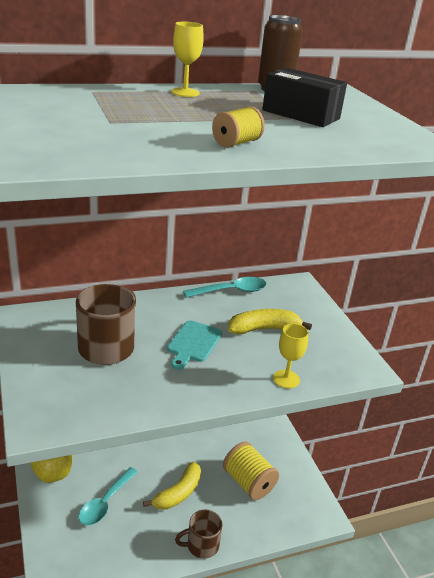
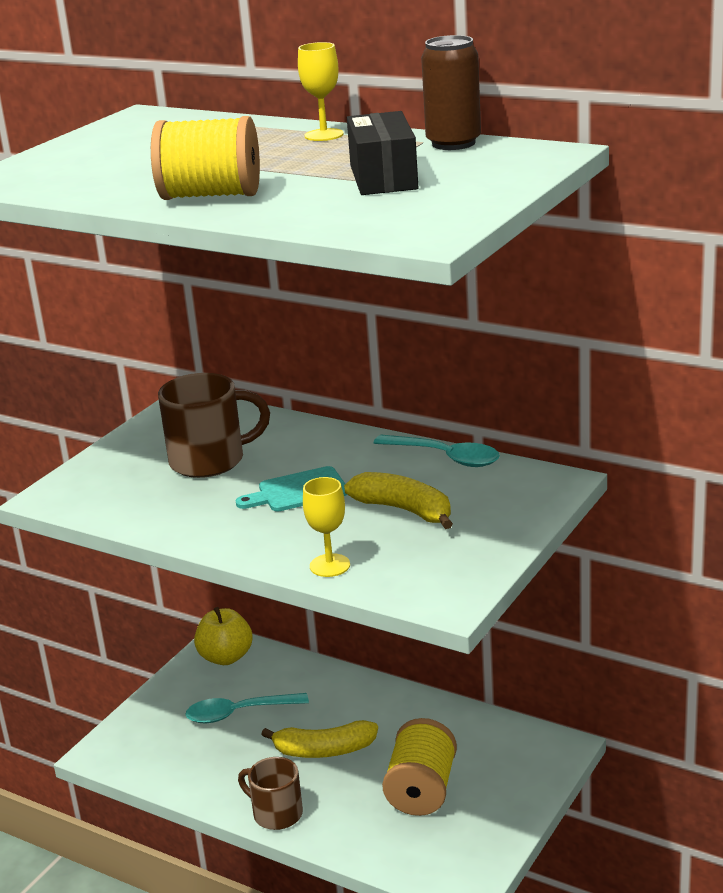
camera: 55 degrees right, 5 degrees down
(236, 143) = (211, 195): yellow spool -> yellow spool, size x1.83

